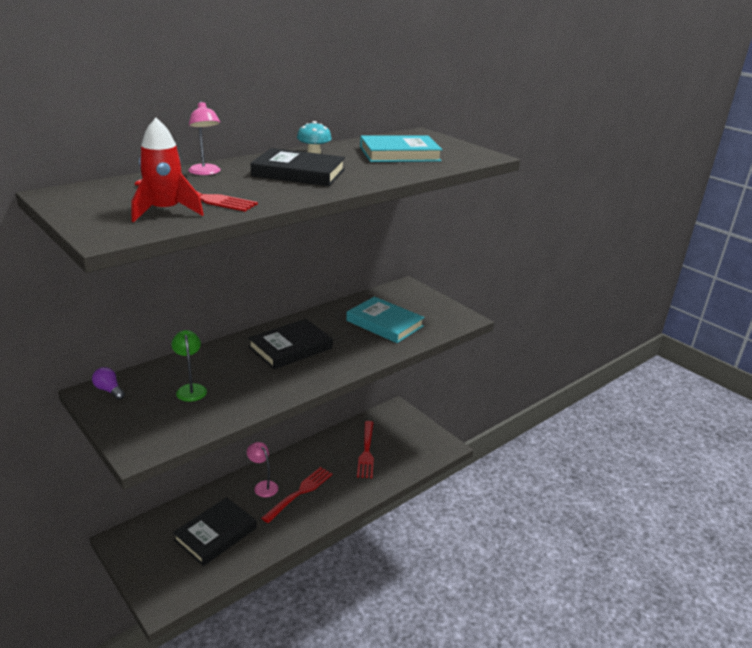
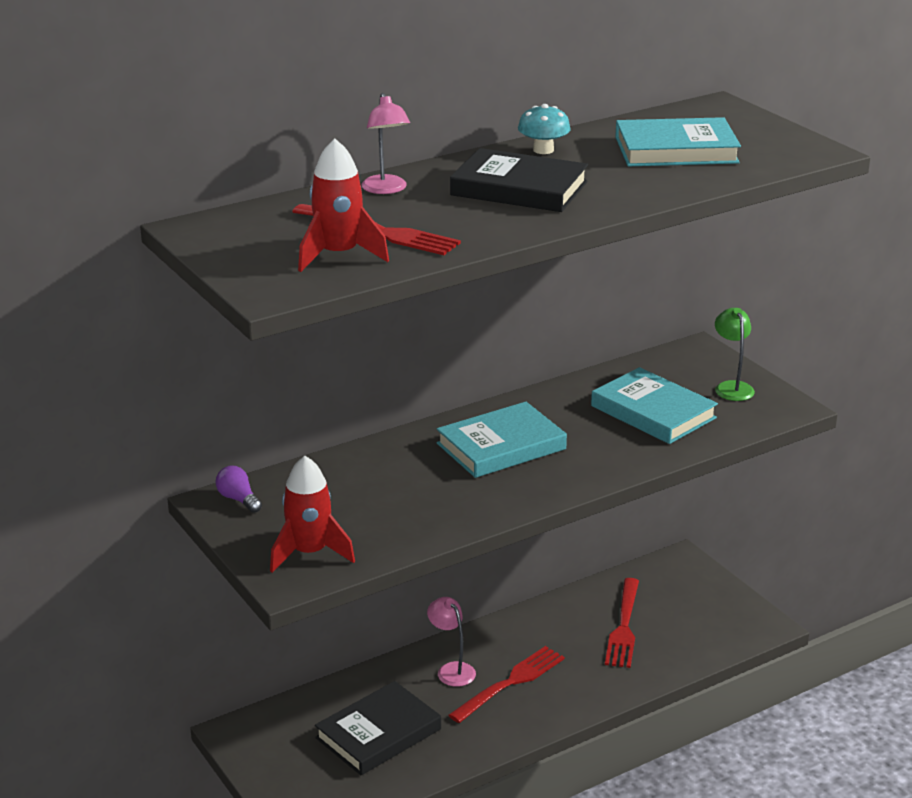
camera: 10 degrees right, 0 degrees up
(156, 428) = (309, 553): none -> red rocket
(191, 389) = (353, 502): green lamp -> green lamp (731, 387)
(290, 348) = (501, 446): black book -> turquoise book

